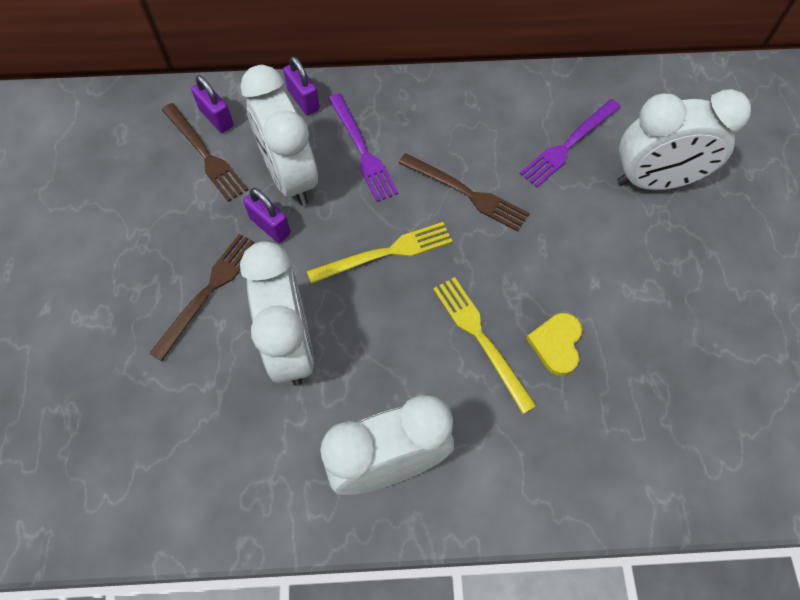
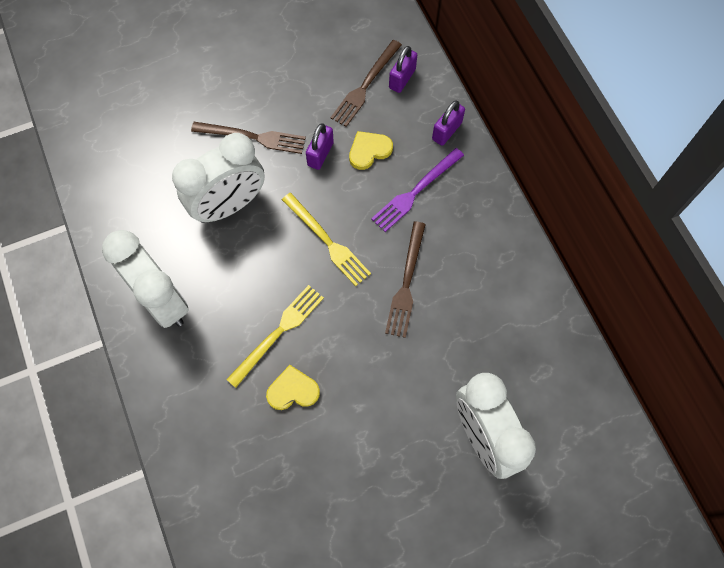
camera: 70 degrees right, 5 degrees up
(290, 177) = (369, 151): white clock -> yellow heart
(569, 144) = (493, 352): purple fork -> none

